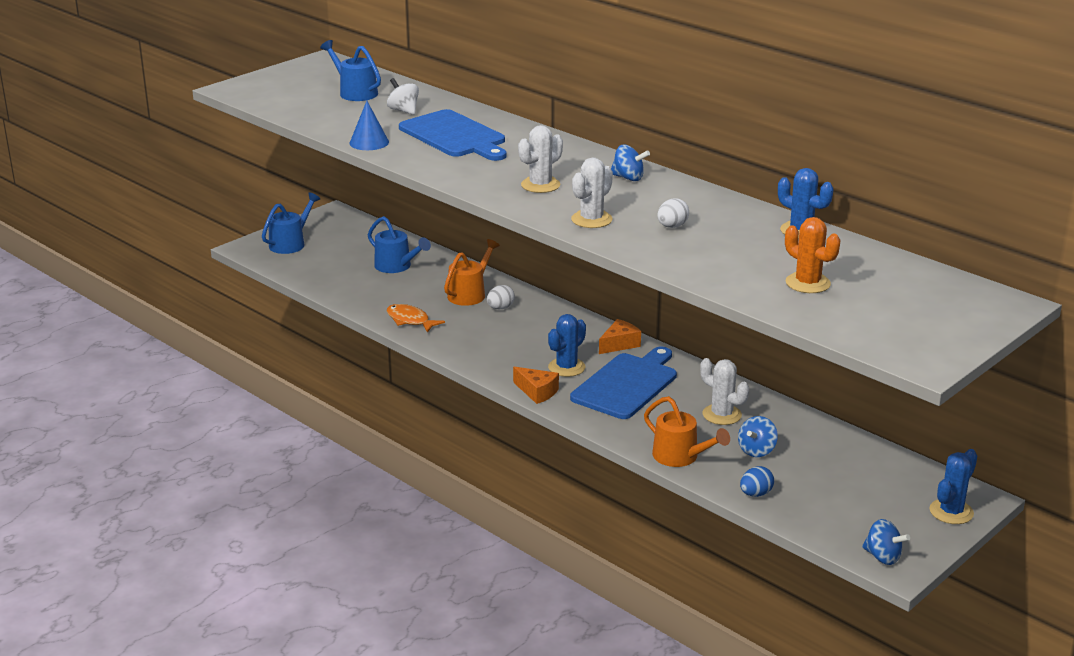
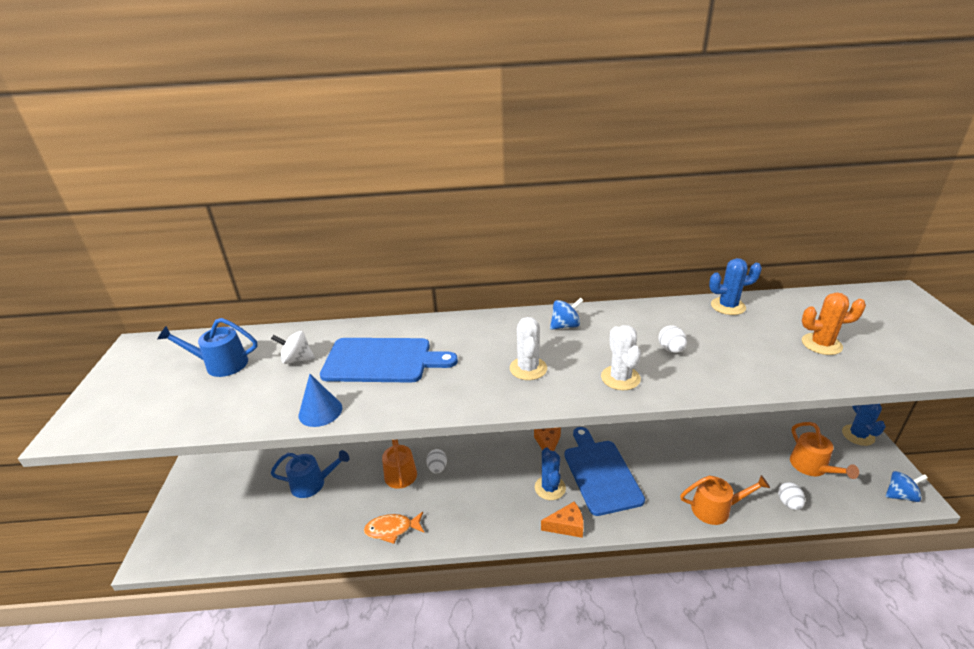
camera: 45 degrees left, 5 degrees up
(291, 243) = (190, 522): blue watering can -> none
(722, 415) = (677, 455): white cactus -> none
(755, 494) = (788, 503): blue egg -> white egg
(756, 451) = (733, 468): blue spinning top -> none
(838, 495) = (812, 467): none -> orange watering can

